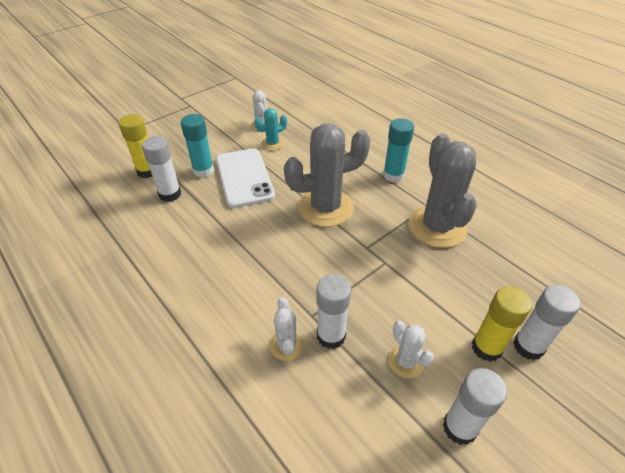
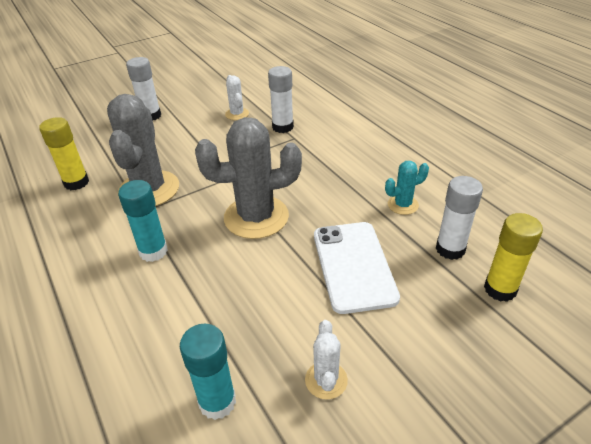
camera: 170 degrees left, 5 degrees down
(203, 171) = (414, 282): turquoise glue stick -> turquoise glue stick (217, 402)
(272, 143) = (309, 328): turquoise cactus -> turquoise cactus (403, 205)
(287, 345) = (315, 125): white cactus -> none
(459, 427) = (222, 92): white glue stick -> none
(486, 348) = (179, 117): yellow glue stick -> yellow glue stick (76, 183)

